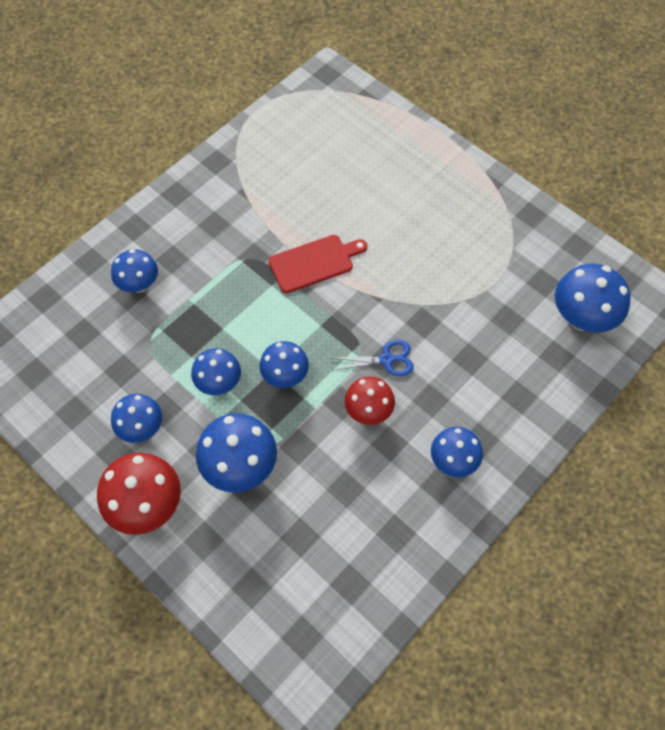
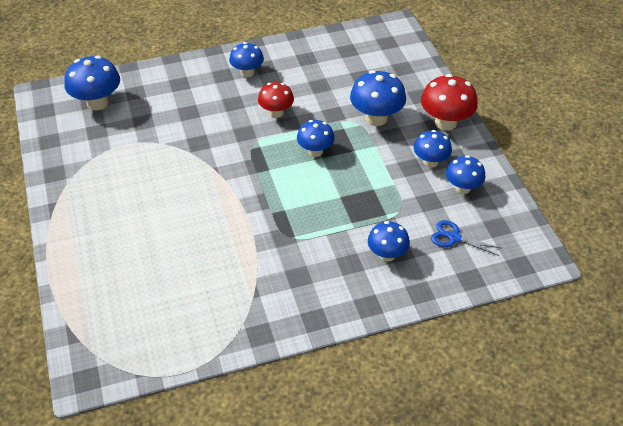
camera: 150 degrees left, 15 degrees down
(219, 383) = (363, 165): blue mushroom -> blue mushroom (463, 188)
(314, 263) = (240, 211): red cutting board -> none
(387, 359) = (241, 132): blue scissors -> blue scissors (454, 237)

